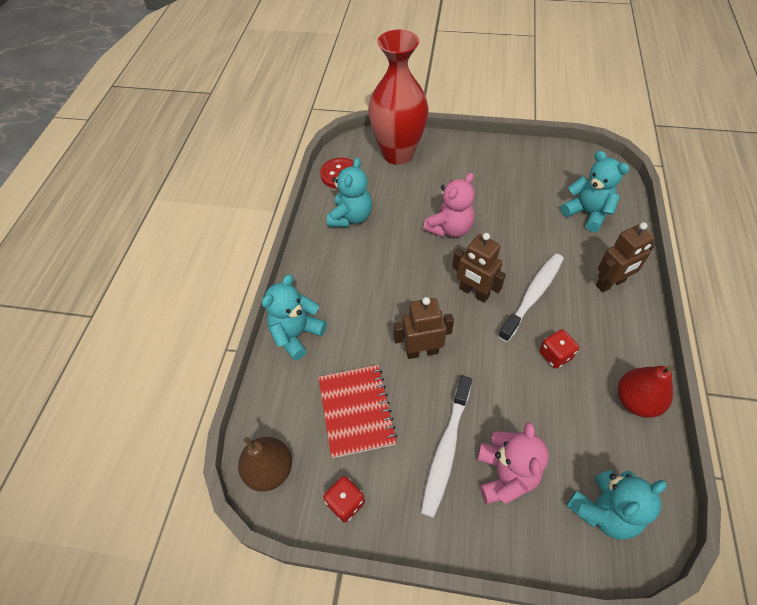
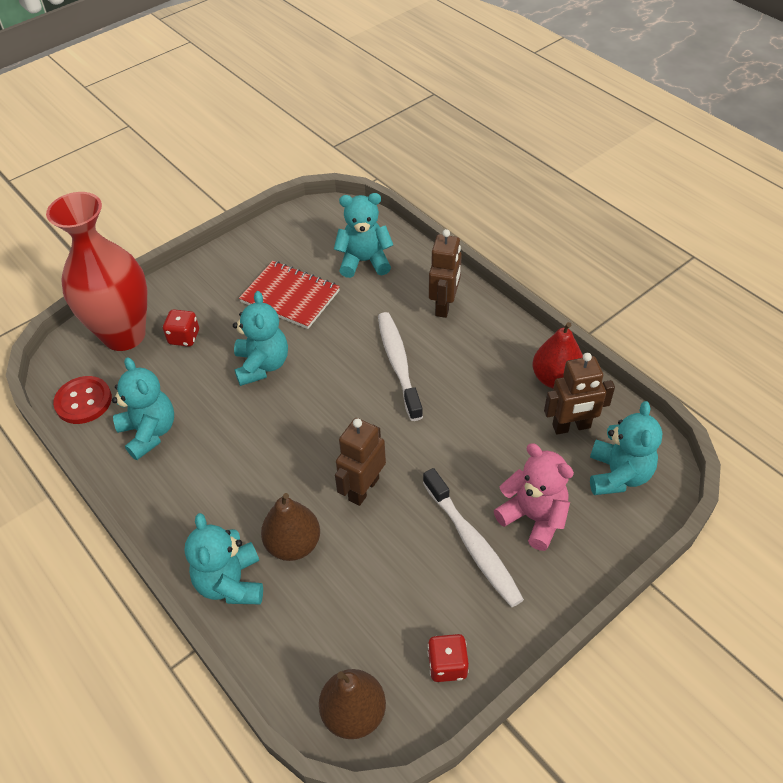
camera: 50 degrees left, 5 degrees down
(349, 345) = (293, 544): none -> brown pear
(356, 411) = (368, 589): red notebook -> red notebook (290, 297)
(449, 228) = (262, 365): pink teddy bear -> turquoise teddy bear
(474, 293) = (349, 402): brown robot -> brown robot (571, 427)
(555, 355) = (467, 396): red dice -> red dice (184, 337)

